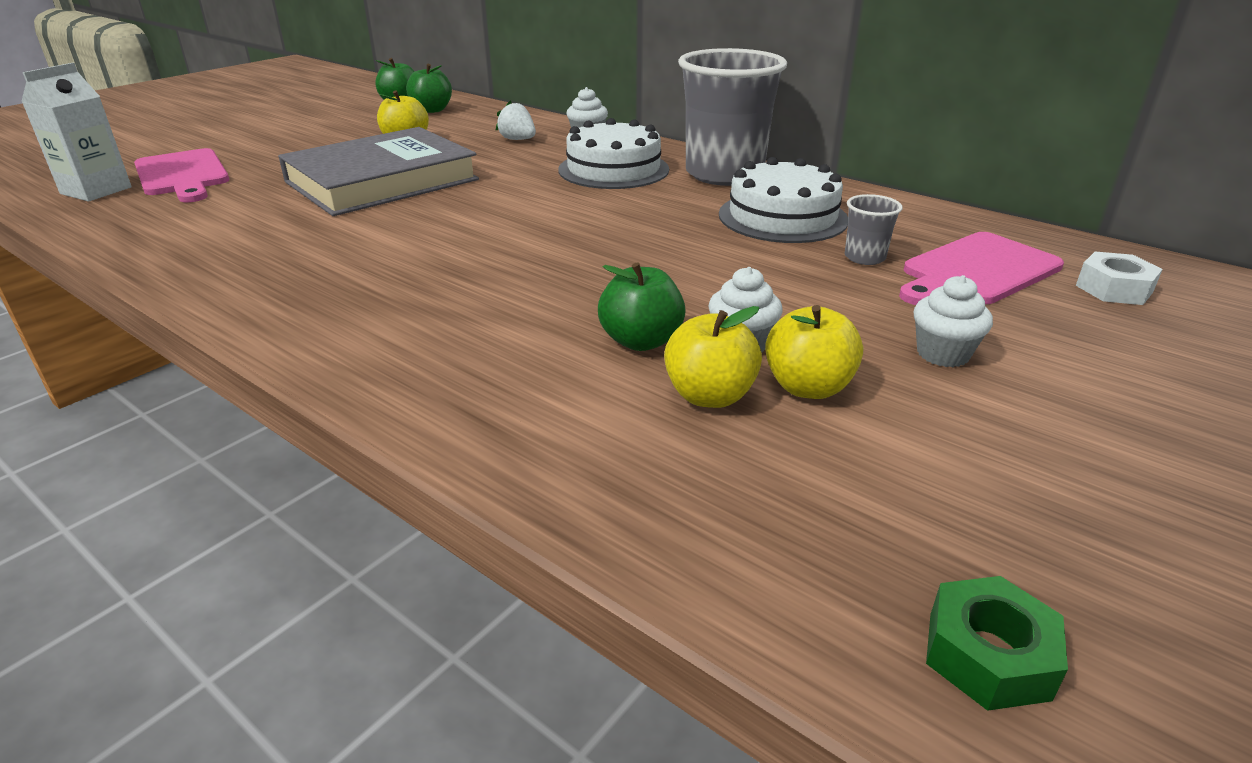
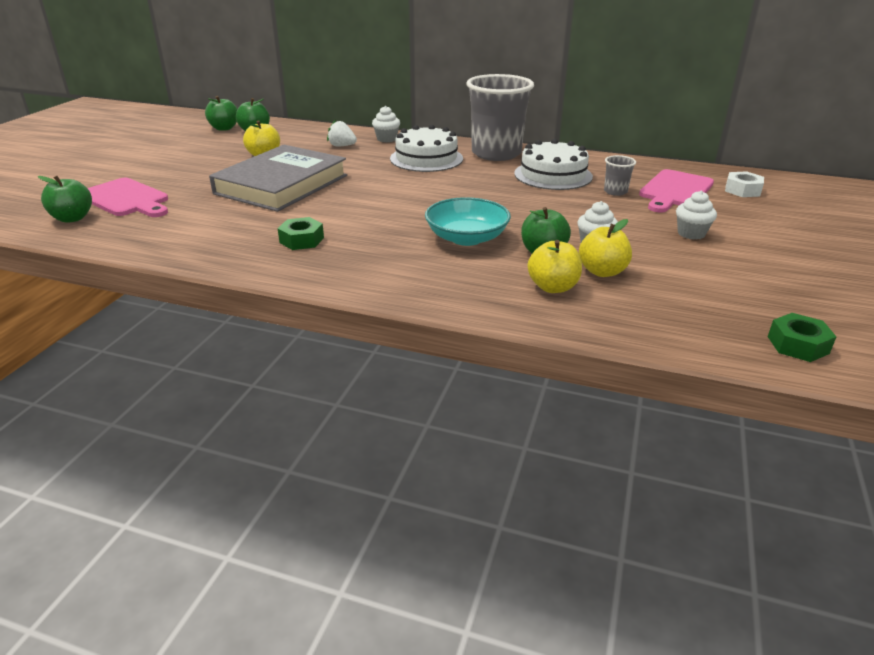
camera: 20 degrees left, 0 degrees up
(96, 190) = (72, 218): white carton -> green apple
(314, 261) = (301, 240): none -> green nut
(545, 296) = (466, 238): none -> turquoise bowl
(808, 387) = (644, 259): yellow apple -> yellow apple (553, 287)

